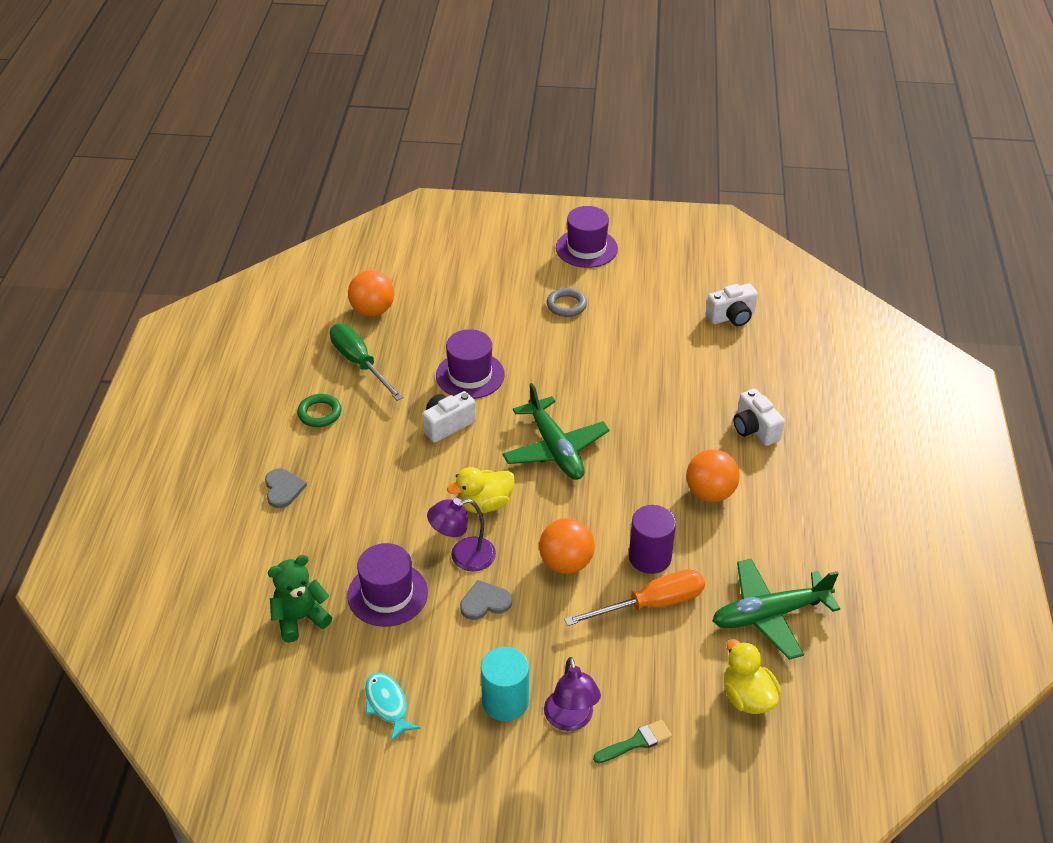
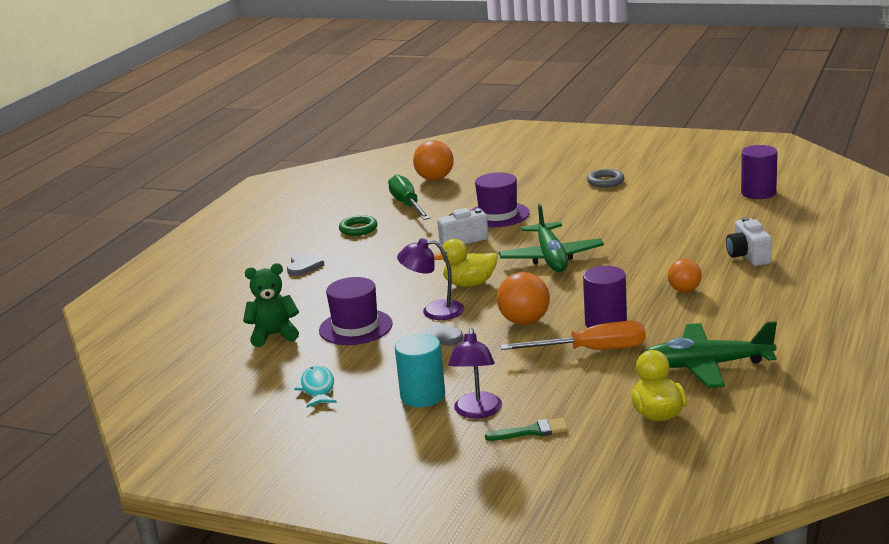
camera: 20 degrees right, 20 degrees down
(586, 248) = (641, 152): purple hat -> none
(710, 493) = (684, 290): orange ball -> orange ball, size x0.65
(732, 317) = (758, 193): white camera -> purple cylinder

